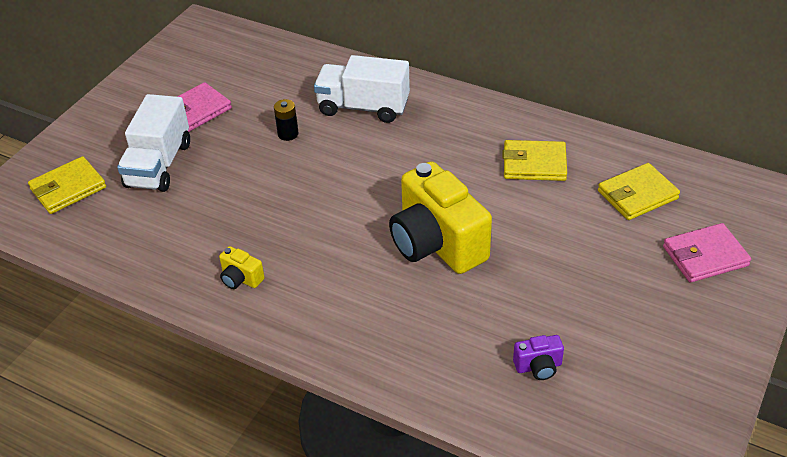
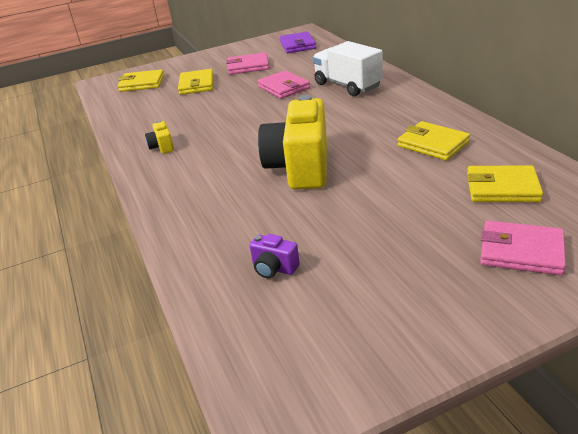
camera: 40 degrees right, 10 degrees down
(159, 165) = (196, 85): white truck -> yellow wallet
(223, 53) = (297, 45): none -> purple wallet
(288, 134) = (283, 88): black battery -> pink wallet

